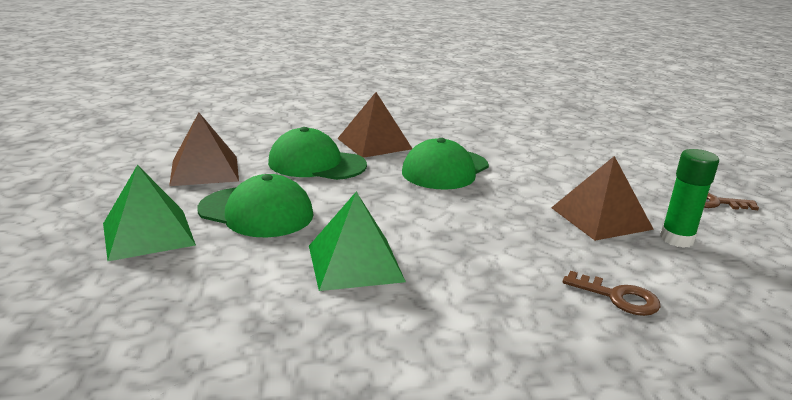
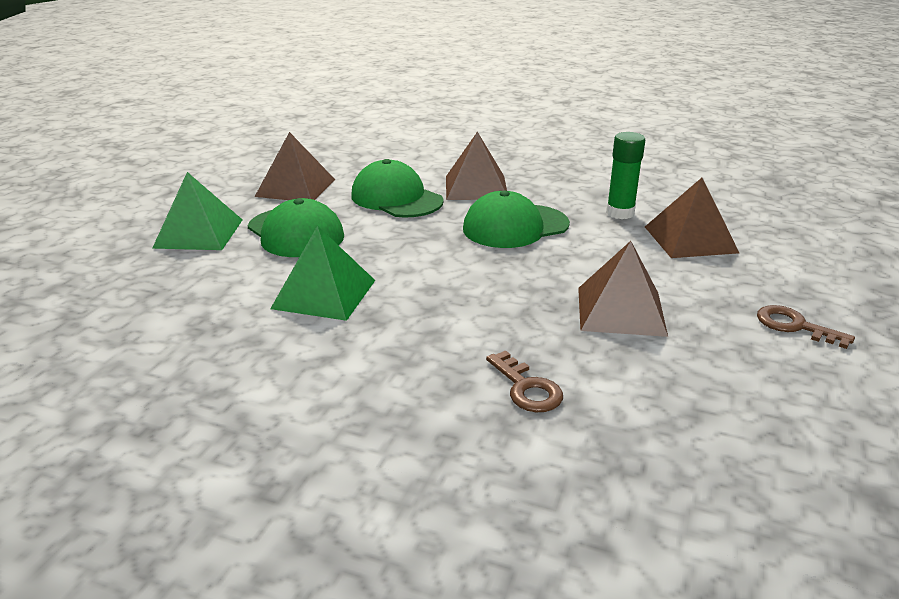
camera: 30 degrees right, 5 degrees up
(576, 156) = (690, 239): none -> brown pyramid
(676, 239) = (681, 353): green glue stick -> green glue stick (620, 213)

